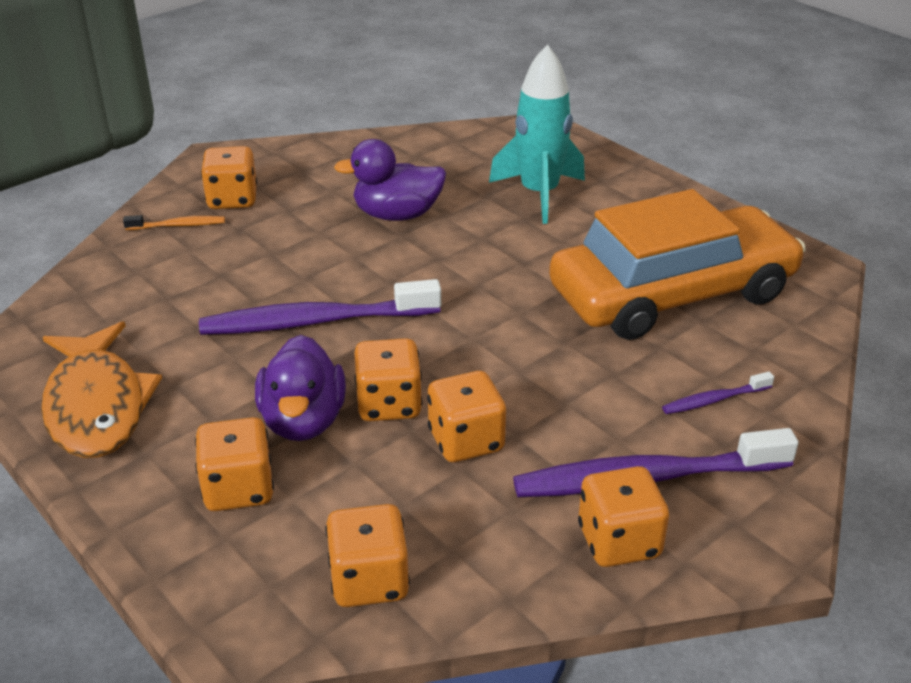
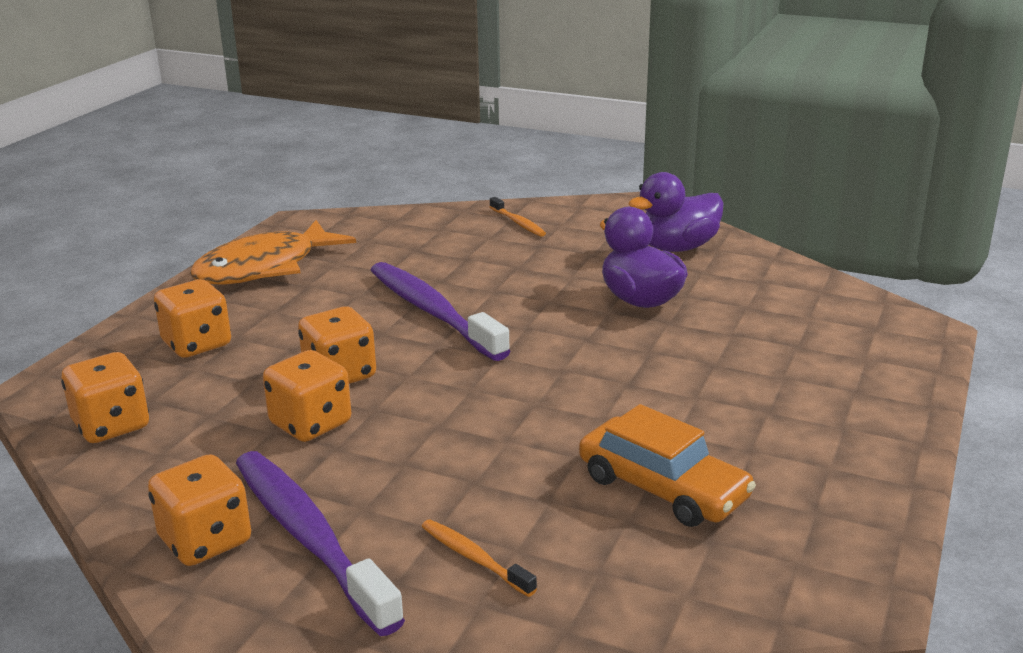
camera: 65 degrees right, 10 degrees down
(232, 199) = (580, 229): orange dice -> none
(303, 421) = (293, 345): purple duck -> purple duck (677, 248)
(539, 194) = (773, 360): turquoise rocket -> none
(672, 293) = (662, 488): orange car -> orange car, size x0.54
(714, 400) = (474, 558): purple toothbrush -> orange toothbrush

